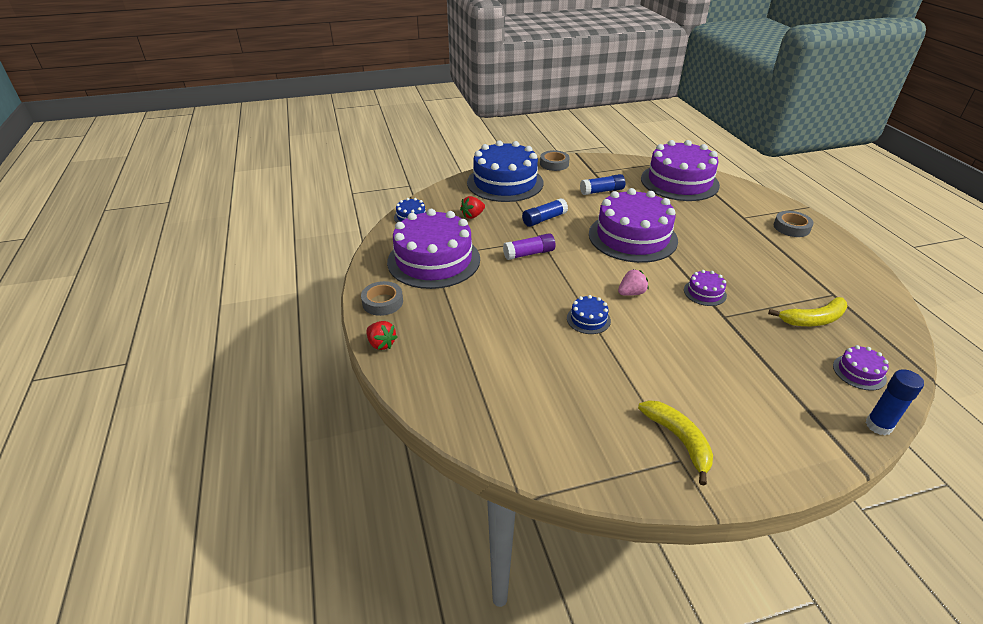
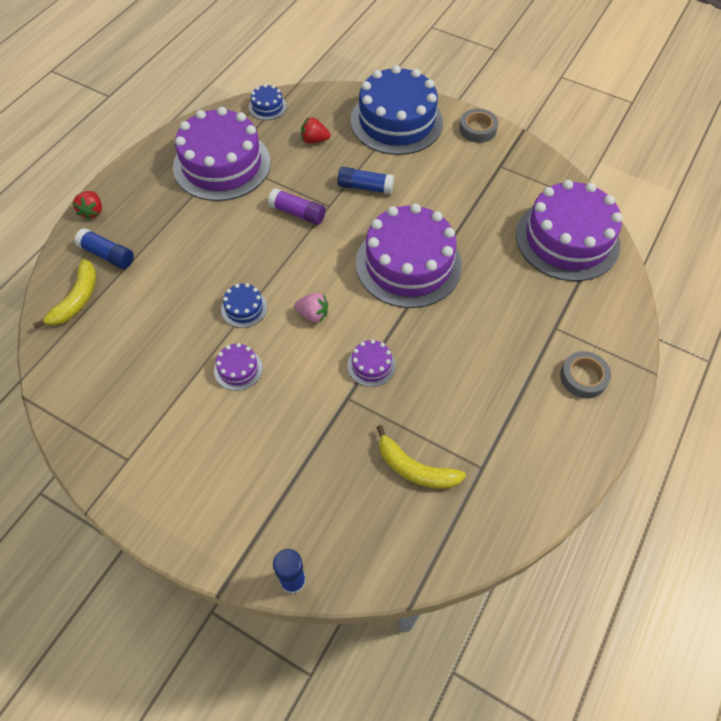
camera: 45 degrees right, 20 degrees up
(382, 302) = (138, 176): grey tape -> none
(602, 191) = (468, 194): blue glue stick -> blue glue stick (107, 255)
(678, 440) = (148, 447): yellow banana -> yellow banana (77, 299)
(859, 372) = (362, 538): purple cake -> purple cake (238, 369)

